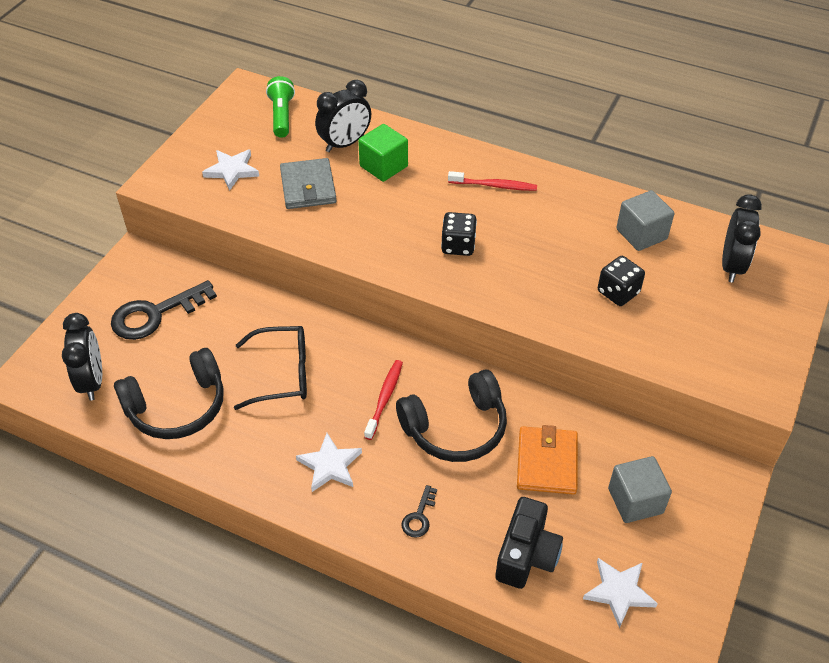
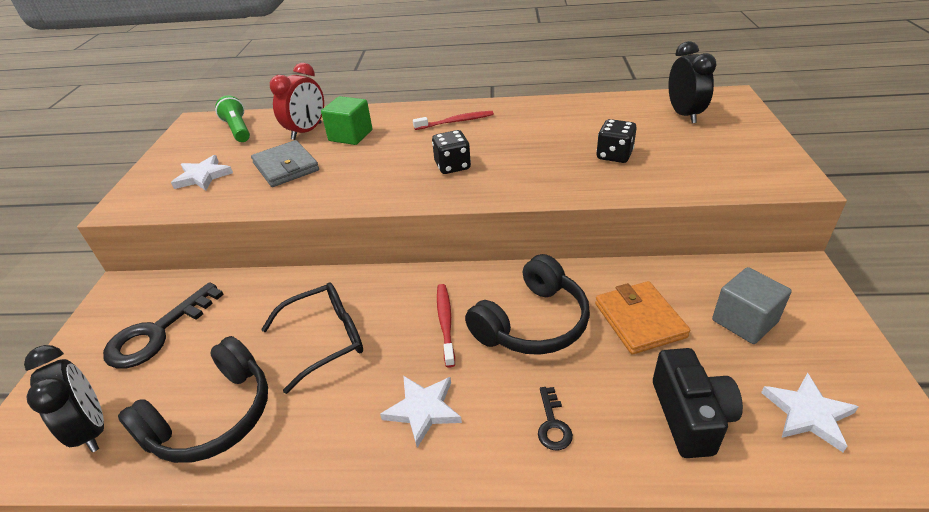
camera: 20 degrees left, 10 degrees down
(345, 144) = (307, 131): black clock -> red clock
(641, 234) = (598, 116): grey cube -> none

